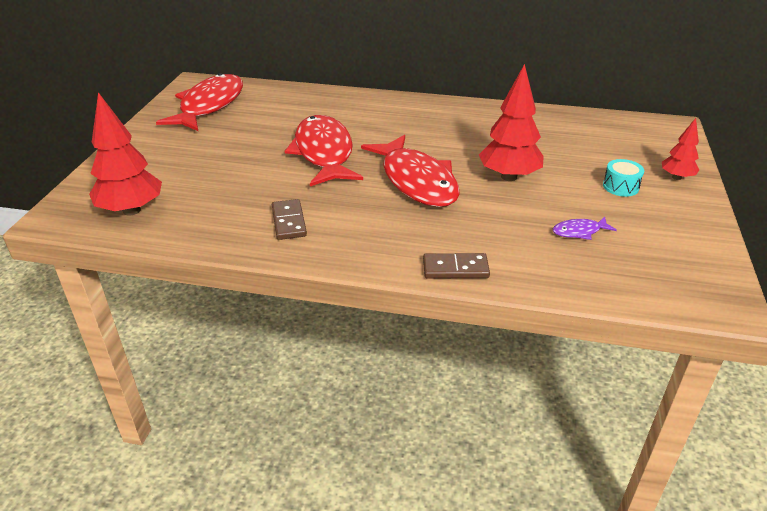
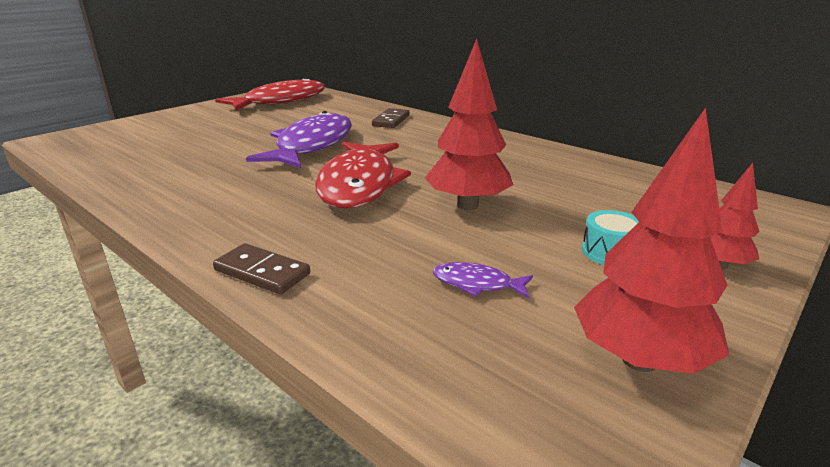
camera: 30 degrees right, 10 degrees down
(131, 210) = (100, 148): red tree -> red tree (639, 359)
(288, 222) = (189, 185): brown domino -> brown domino (391, 120)
(324, 153) = (312, 145): red fish -> purple fish

